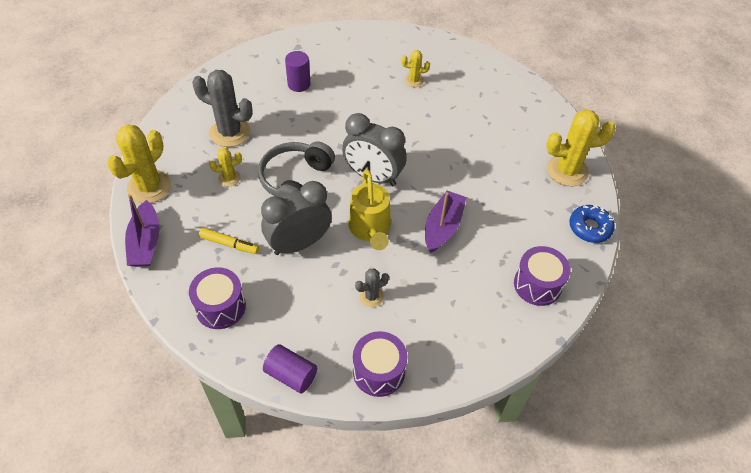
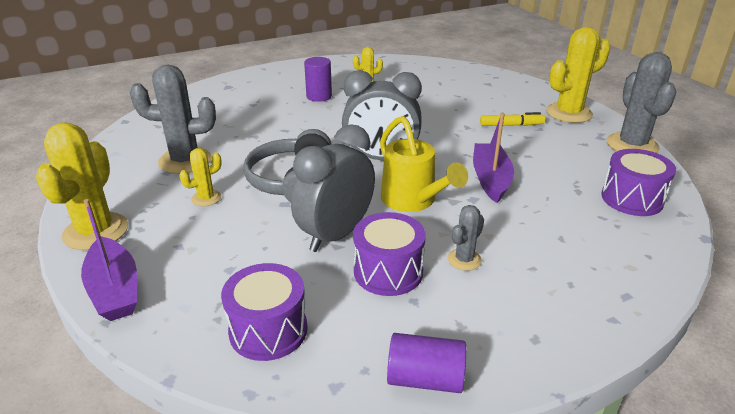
camera: 20 degrees left, 20 degrees down
(229, 244) = (242, 259): yellow marker -> yellow marker (511, 125)
(299, 84) = (246, 110): purple cylinder -> purple cylinder (319, 96)
(379, 371) = (539, 334): purple drum -> purple drum (388, 272)
(590, 227) = (632, 145): blue donut -> grey cactus

